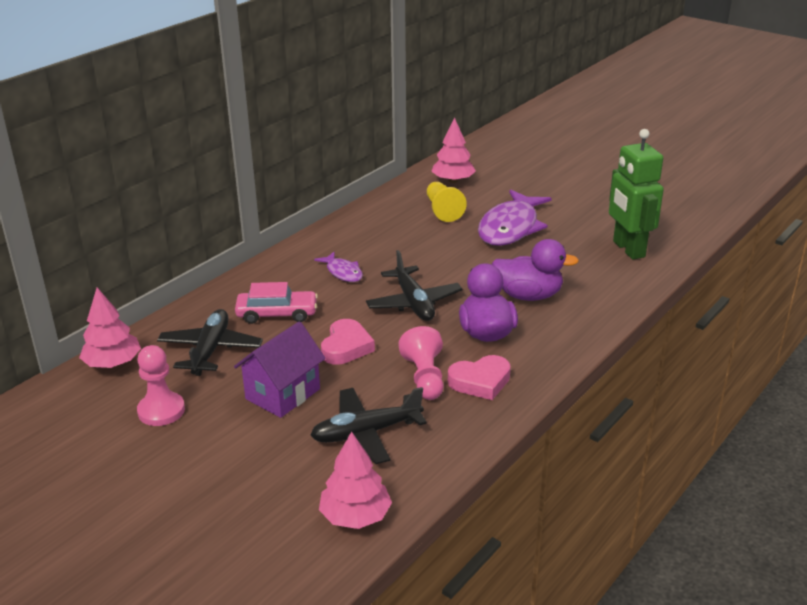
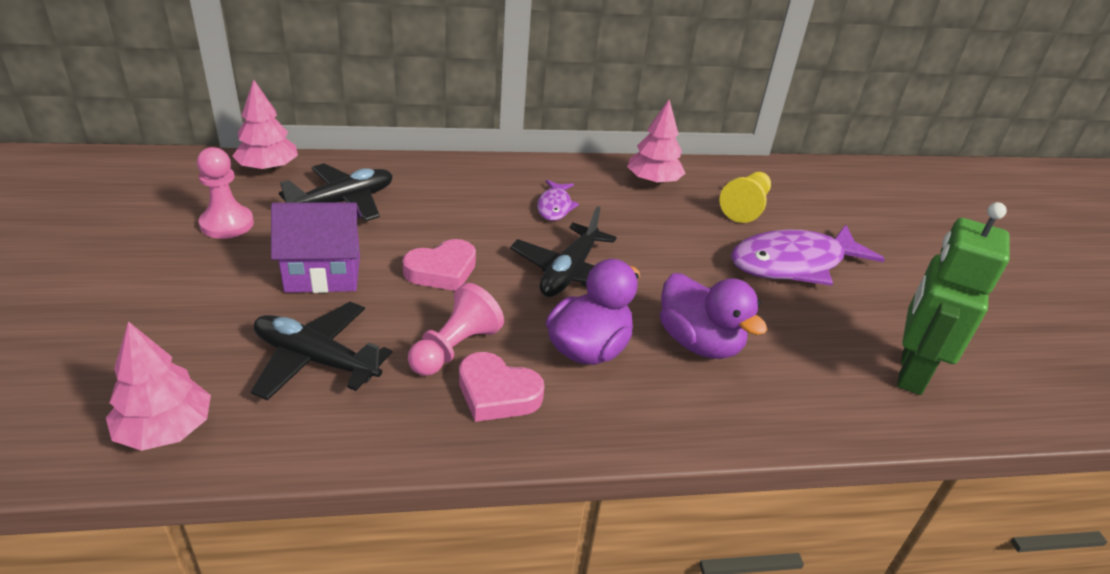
camera: 40 degrees right, 5 degrees up
(277, 314) = (441, 206): pink car -> none
(453, 181) = (803, 187): pink tree -> pink tree (653, 181)

